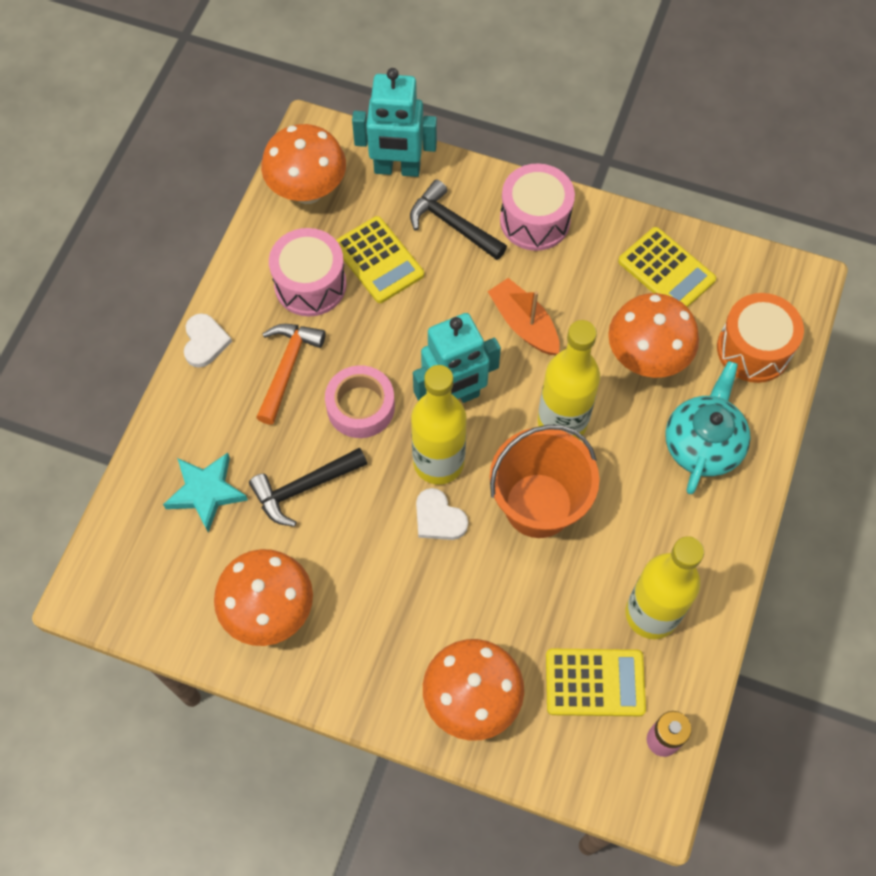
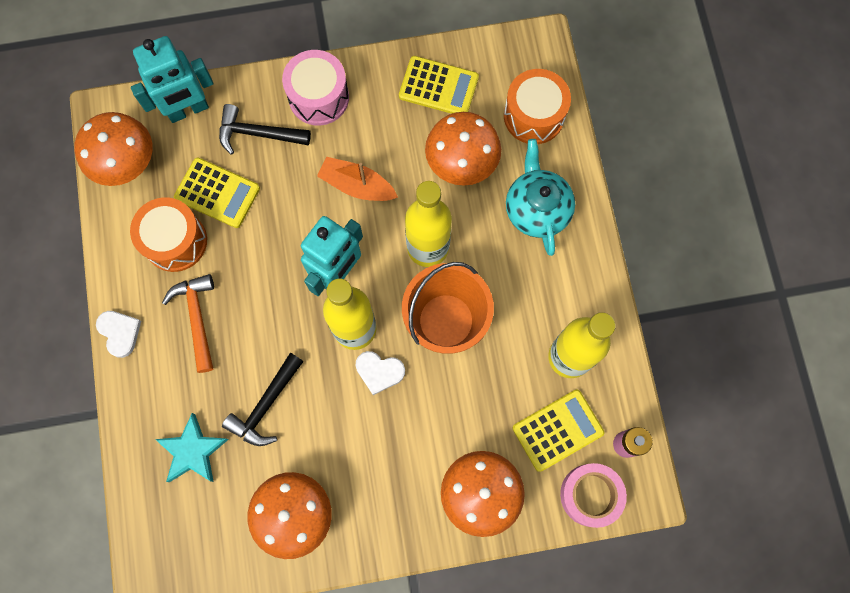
camera: 30 degrees left, 10 degrees up
(310, 284) = (175, 241): pink drum -> orange drum
(360, 407) = (271, 318): pink tape -> pink tape (590, 495)

